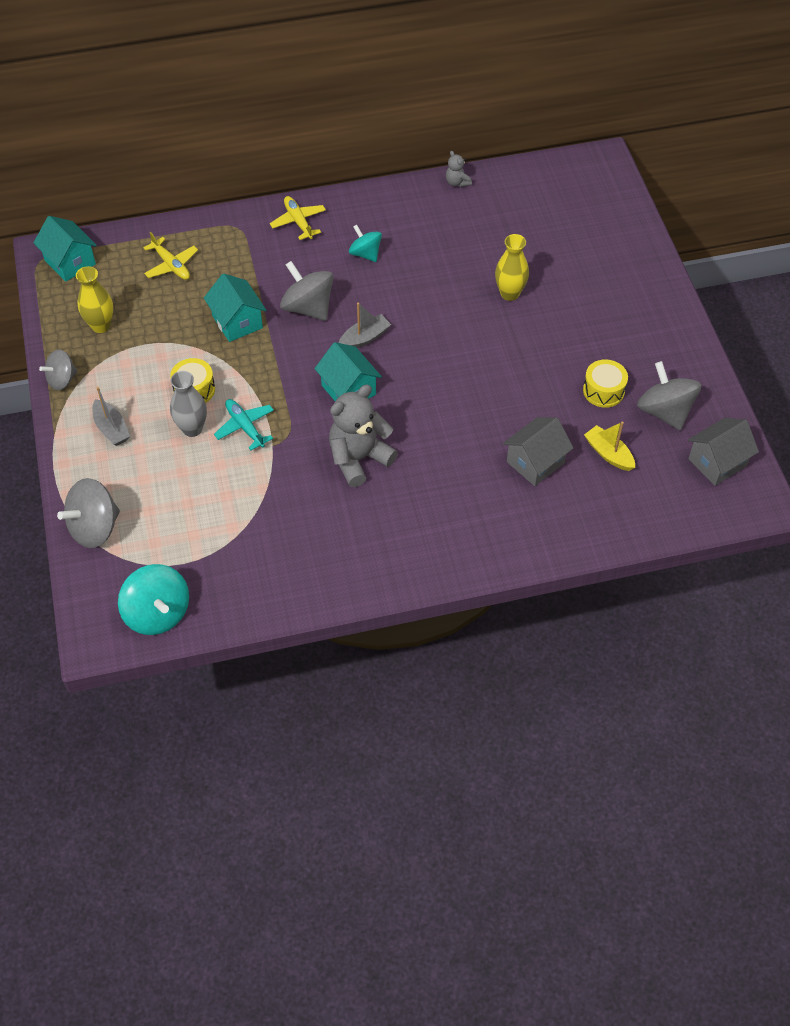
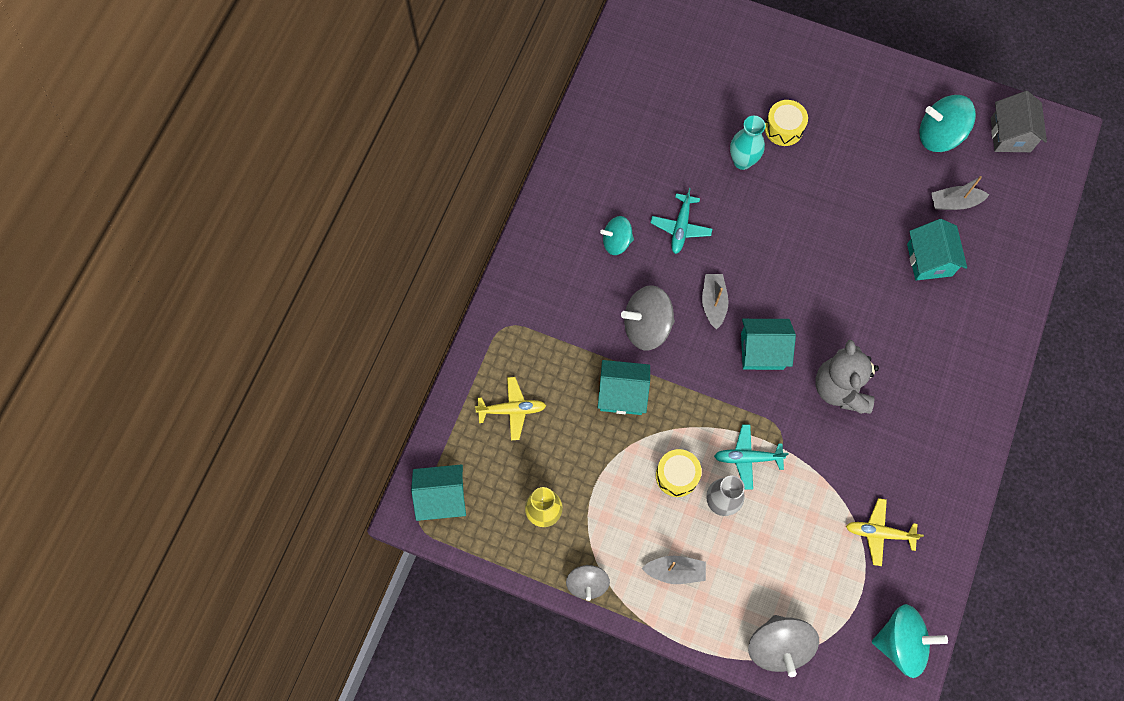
camera: 55 degrees left, 15 degrees up
(298, 222) = (537, 271): yellow plane -> yellow plane (879, 533)
(413, 285) = (680, 227): none -> turquoise plane
(457, 182) = (585, 116): grey teddy bear -> none
(509, 293) = (742, 161): yellow vase -> turquoise vase
(535, 462) = (929, 260): grey house -> turquoise house
(603, 391) = (891, 163): yellow drum -> yellow drum (784, 128)
(608, 454) = (954, 202): yellow boat -> grey boat
(664, 411) = (939, 135): grey spinning top -> turquoise spinning top

